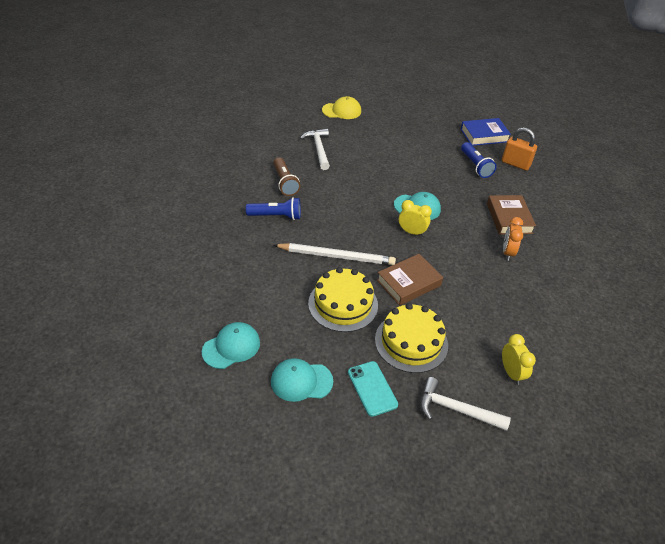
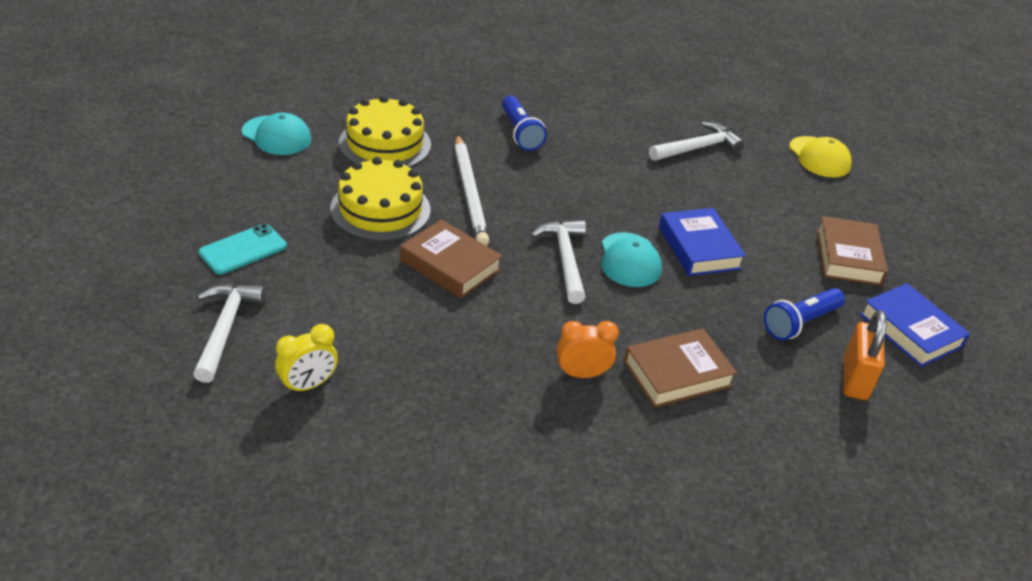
camera: 70 degrees right, 5 degrees down
(285, 183) = (595, 130): brown flashlight -> none
(301, 381) = (239, 192): turquoise cap -> none
(411, 179) = (699, 248): none -> blue book
(411, 232) = (565, 259): yellow clock -> white hammer
(411, 342) = (334, 277): yellow cake -> yellow cake (385, 143)
(428, 133) = (848, 257): none -> brown book

